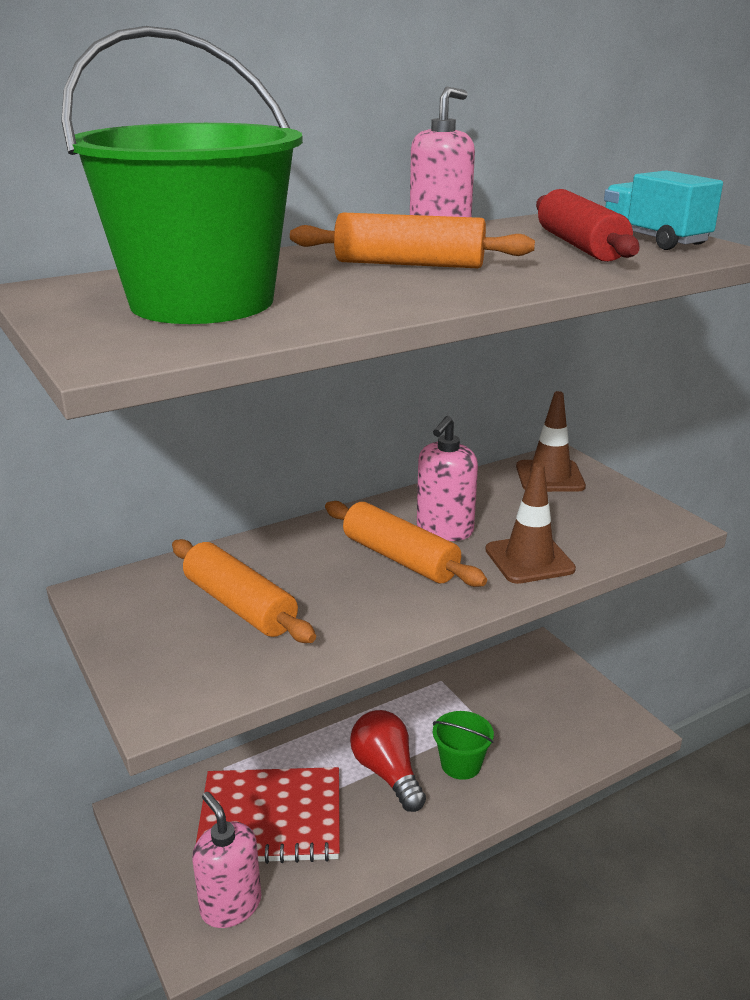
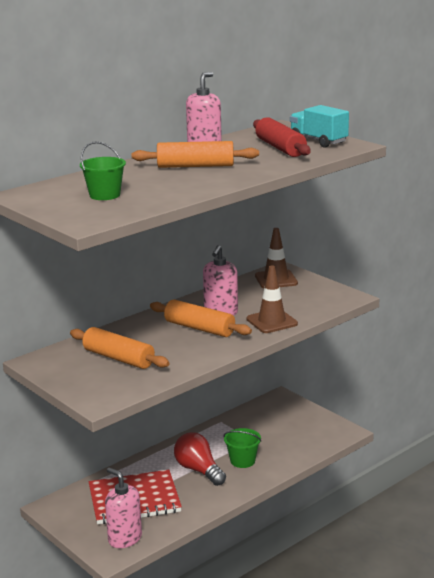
camera: 10 degrees left, 5 degrees down
(202, 302) = (105, 195): green bucket -> green bucket, size x0.44

